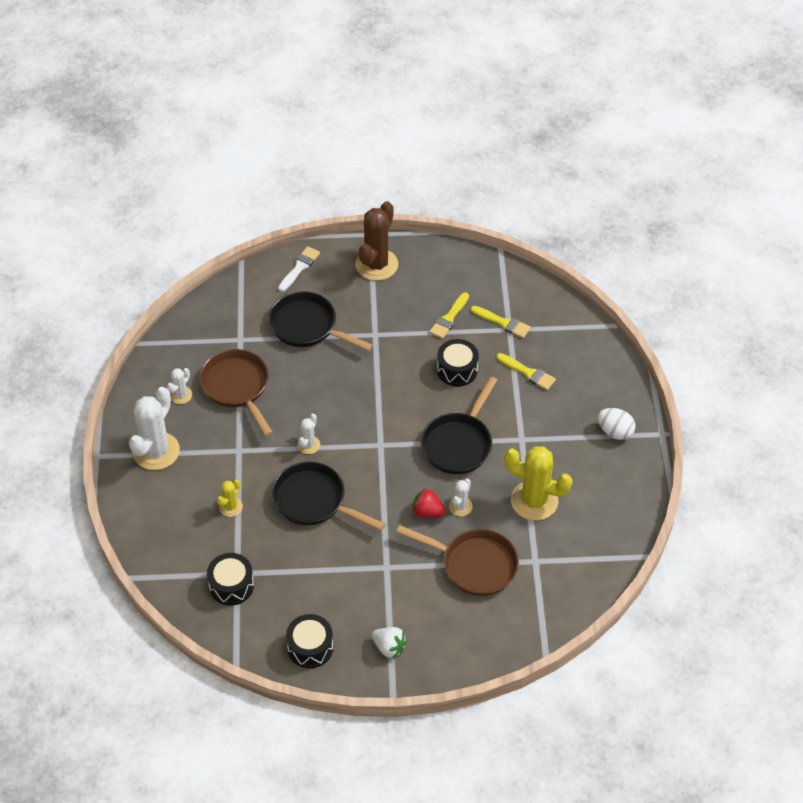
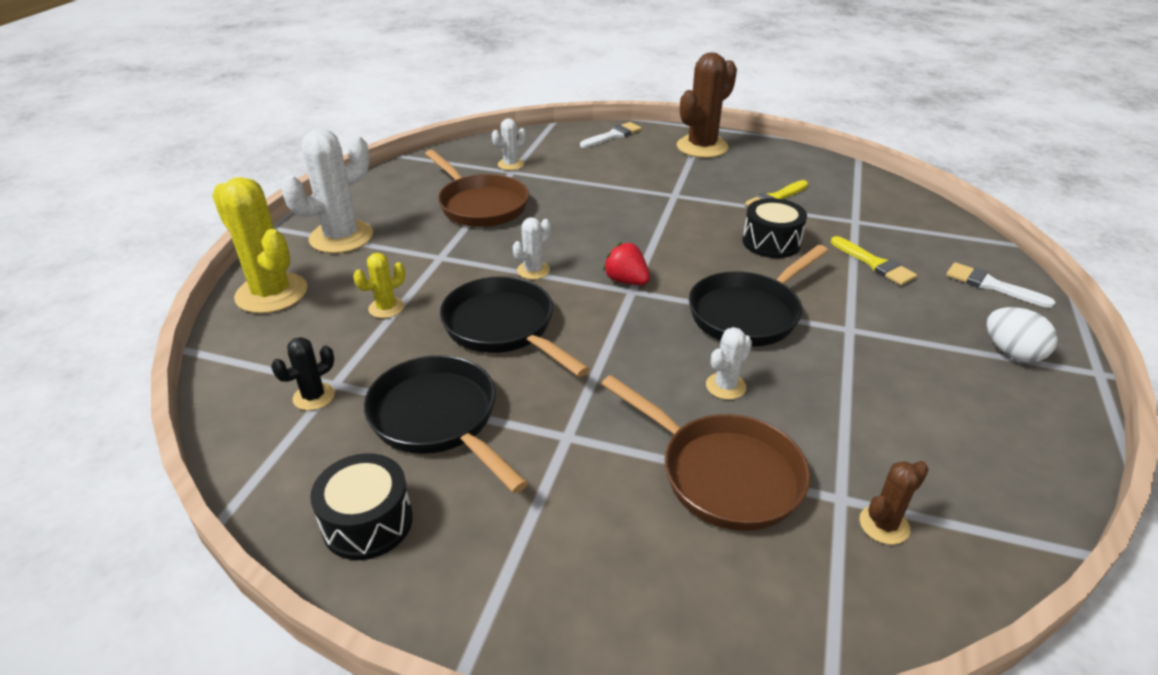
camera: 20 degrees right, 15 degrees down
(181, 395) = (411, 199): white cactus -> white cactus (511, 164)
(231, 585) = (314, 397): black drum -> black cactus
(237, 387) = (480, 205): brown pan -> brown pan turned 150 degrees clockwise
(307, 326) = (595, 175): black pan -> black pan (438, 419)
(389, 647) = (506, 567): white strawberry -> none
(427, 512) = (669, 380): red strawberry -> red strawberry (626, 281)
(503, 323) = (848, 214): yellow brush -> none
(534, 501) = (856, 409): yellow cactus -> yellow cactus (271, 293)
(557, 569) = (884, 525): none -> brown cactus
(602, 373) = (991, 285): none -> white brush

